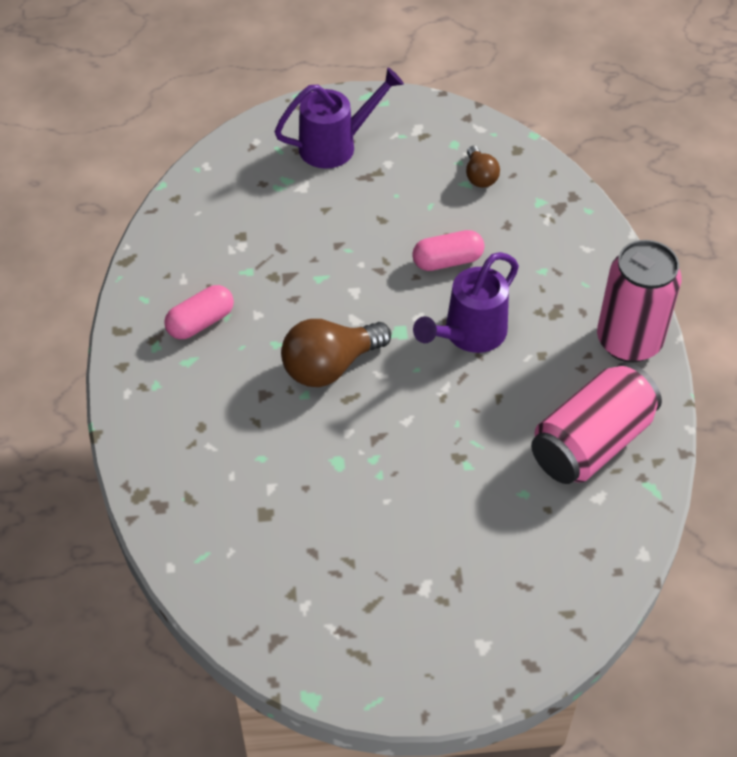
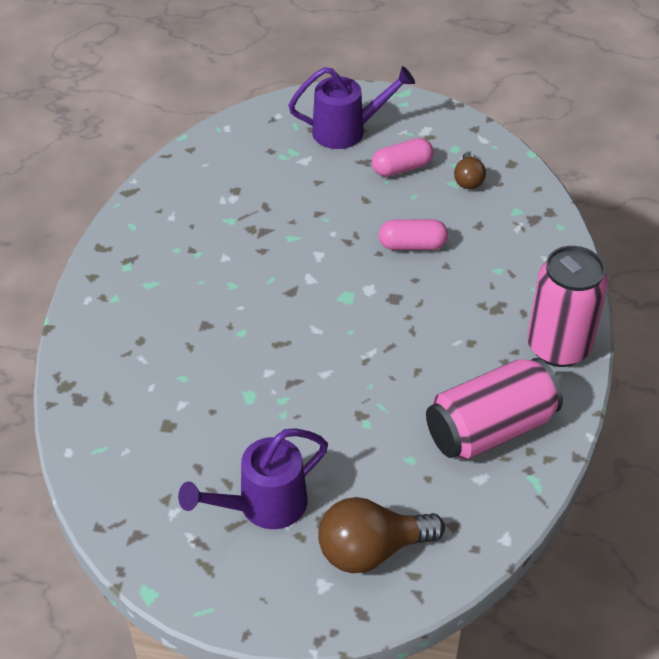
camera: 15 degrees right, 5 degrees down
(201, 322) = (173, 254): pink capsule -> pink capsule (402, 168)
(330, 366) = (273, 313): brown light bulb -> brown light bulb (371, 550)
(469, 334) = (409, 311): purple watering can -> purple watering can (263, 506)

